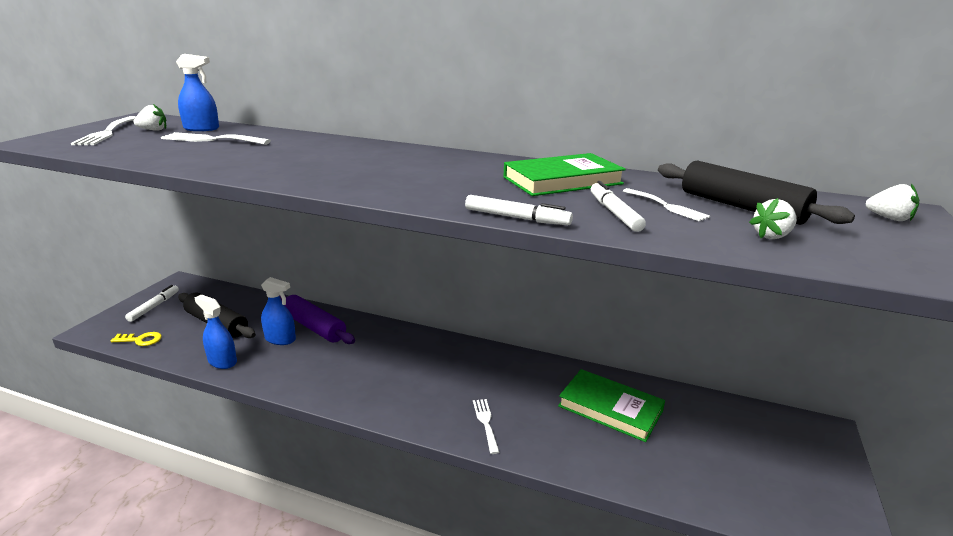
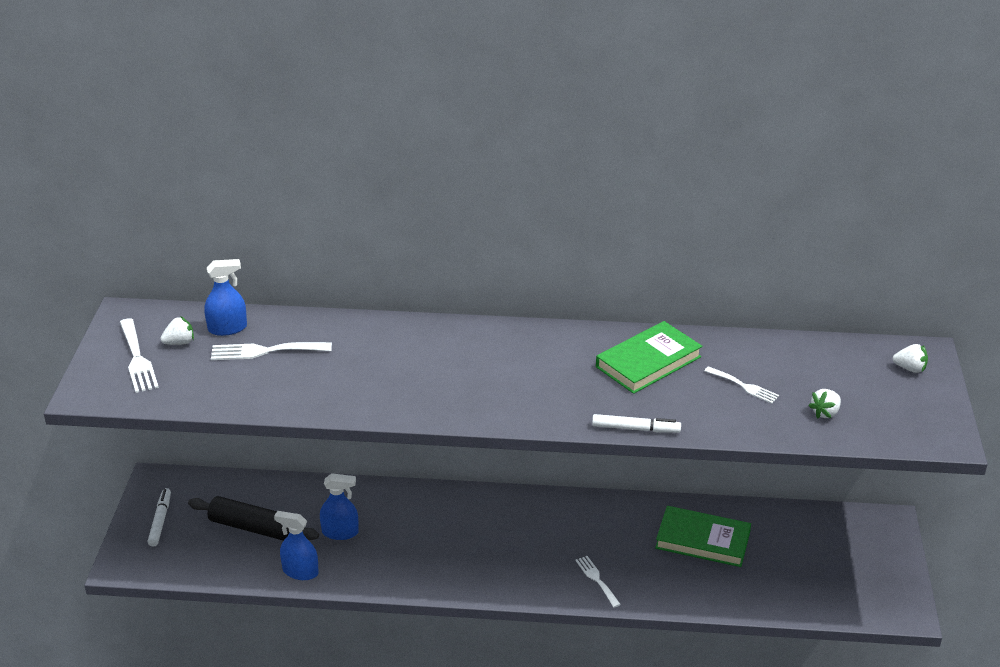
camera: 15 degrees left, 10 degrees up
(141, 340) = (188, 566): yellow key -> none
(314, 327) = (366, 509): purple rolling pin -> none
(614, 213) = (706, 405): white marker -> none
(741, 207) = (801, 375): black rolling pin -> none

